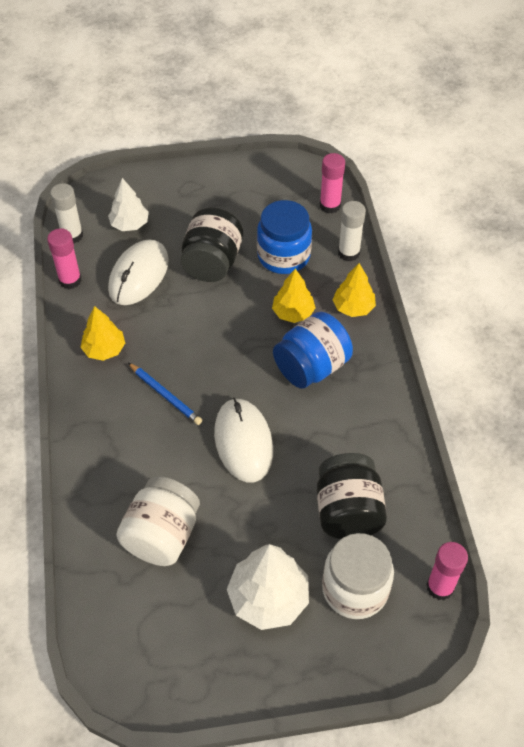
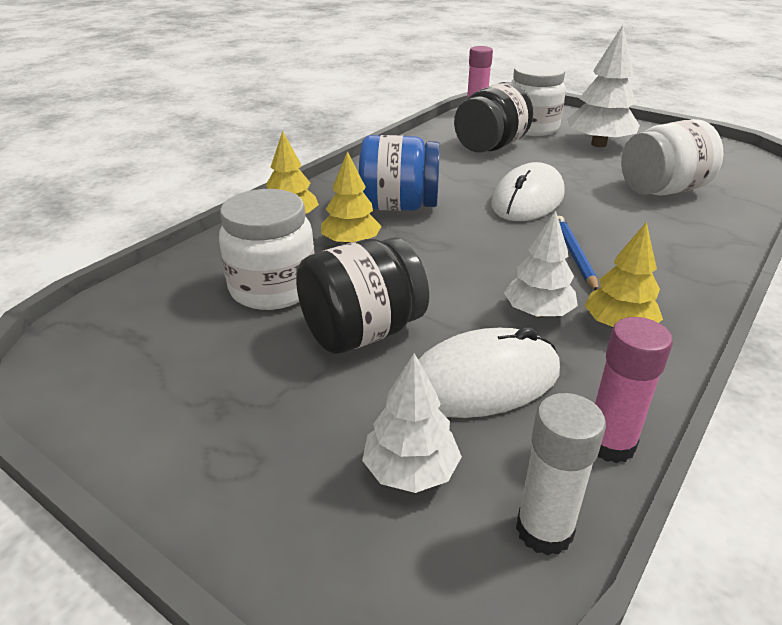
camera: 135 degrees left, 20 degrees down
(148, 331) = (538, 313): none -> white tree
(283, 256) = (273, 288): blue jar -> white jar
(330, 205) = (129, 302): pink glue stick -> none
(348, 253) = (209, 253): white glue stick -> none

